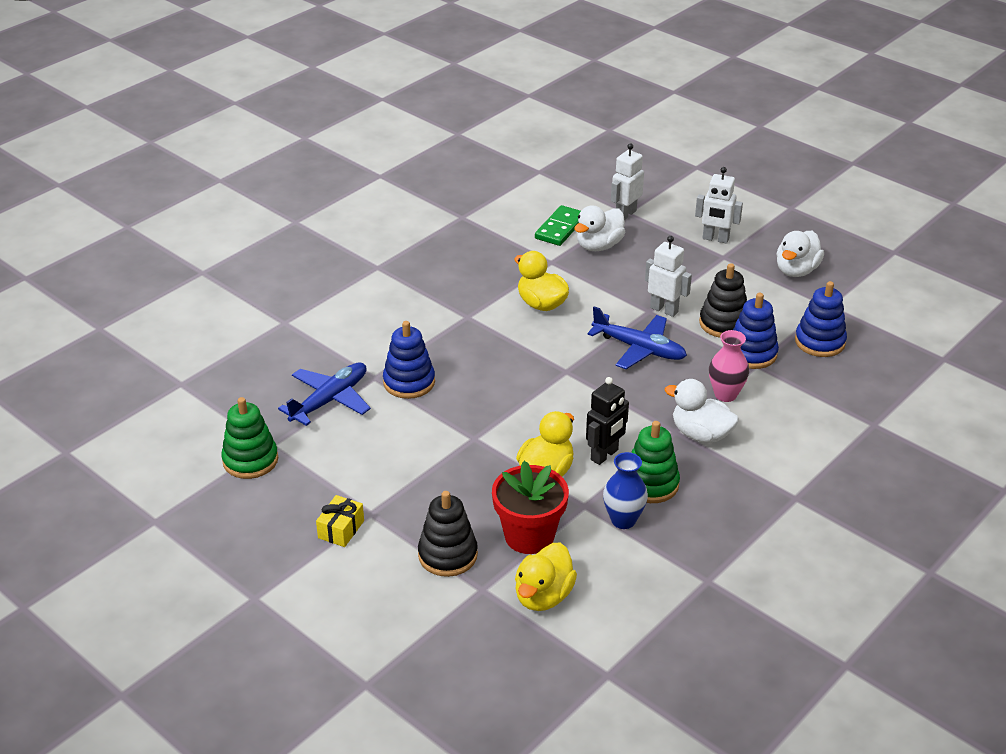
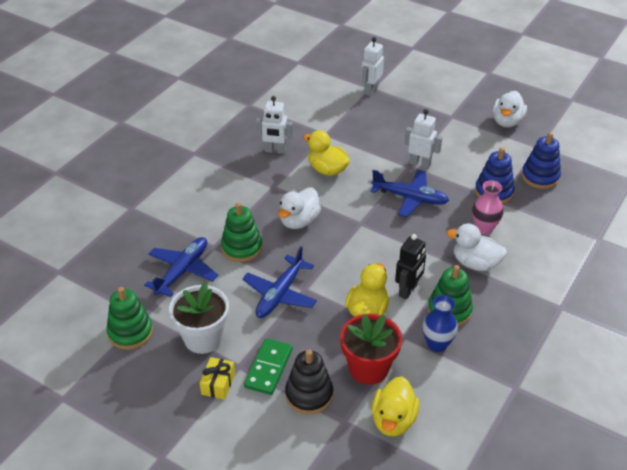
camera: 10 degrees left, 5 degrees up
(335, 477) = (203, 338): none -> white flower pot
(409, 382) = (242, 247): blue stacking toy -> green stacking toy
(442, 440) = (280, 294): none -> blue plane
(560, 228) = (325, 106): green domino -> green domino (268, 368)
(599, 246) = (358, 117): white duck -> white duck (299, 221)
(715, 239) = (441, 103): white robot -> white robot (275, 151)
(723, 323) = (466, 170): black stacking toy -> none

